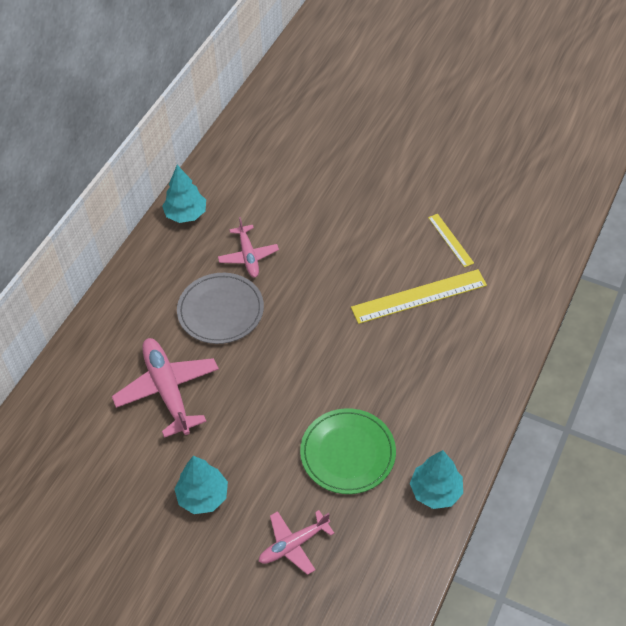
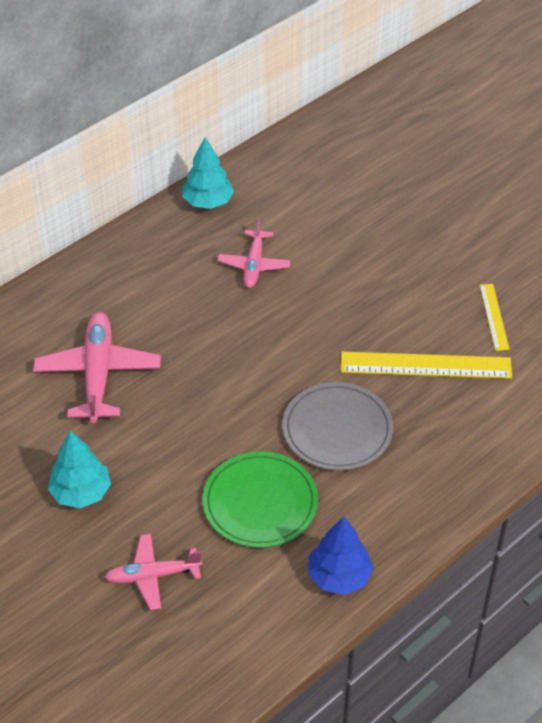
camera: 20 degrees right, 5 degrees down
(220, 310) = (195, 311): grey plate -> grey plate (337, 429)
(435, 491) = (339, 576): turquoise tree -> blue tree

